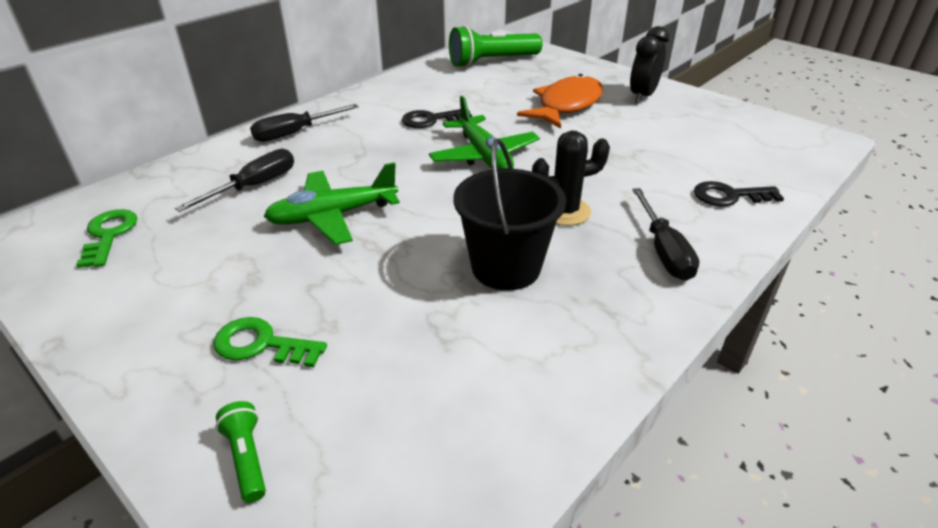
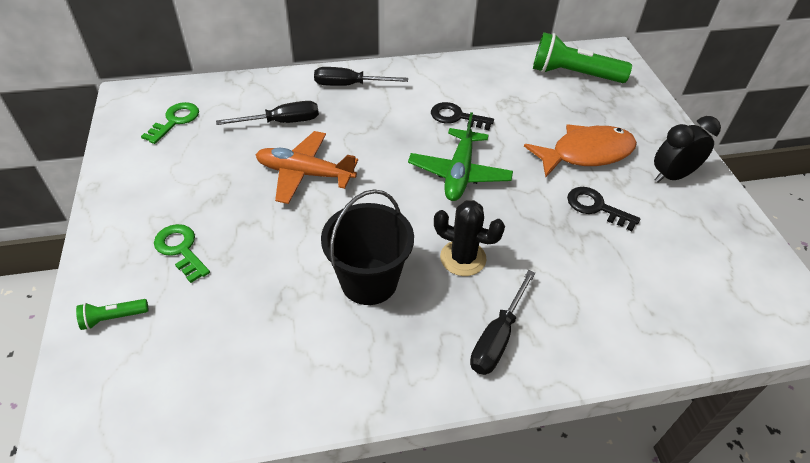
camera: 35 degrees right, 10 degrees up
(247, 458) = (113, 318): green flashlight -> green flashlight turned 120 degrees counterclockwise
(333, 216) = (305, 174): green plane -> orange plane
(730, 196) = (619, 323): black key -> black key (596, 207)

